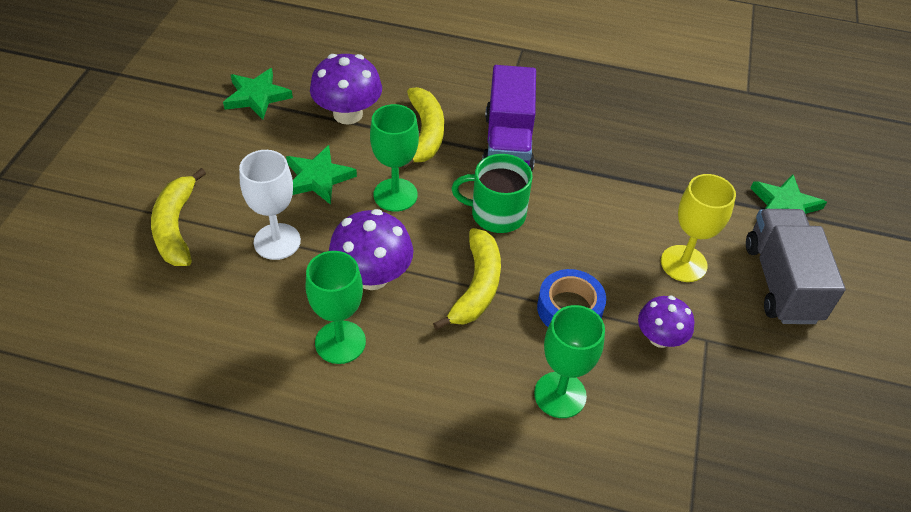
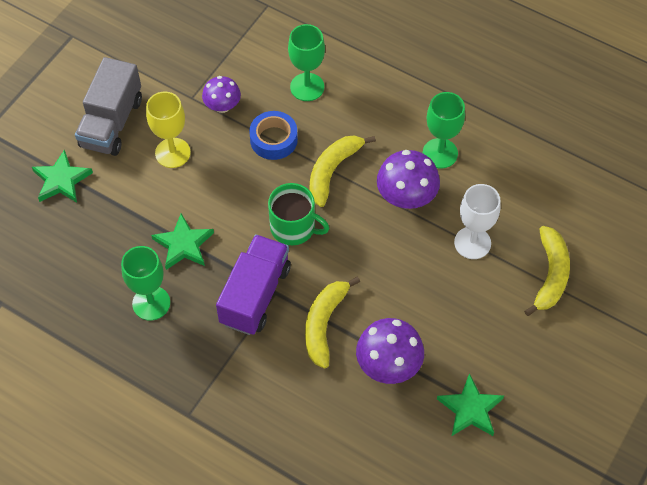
camera: 160 degrees left, 10 degrees up
(318, 178) = (429, 297): green star -> green star (183, 244)
(395, 195) = (369, 264): green goblet -> green goblet (151, 303)

